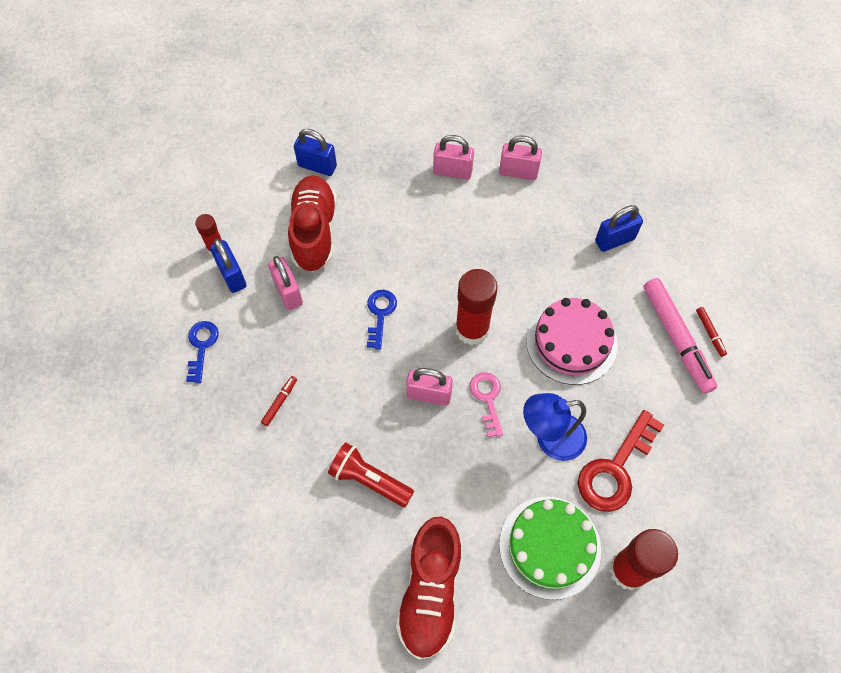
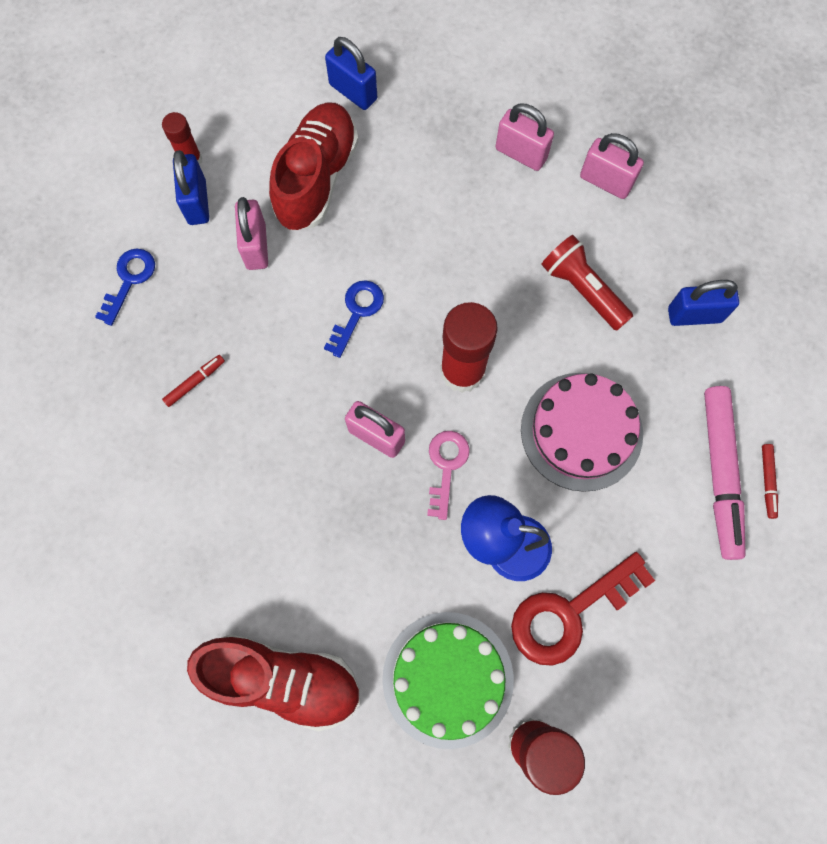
camera: 20 degrees right, 10 degrees up
(369, 480) = (264, 516): red flashlight -> red flashlight (582, 289)
(430, 592) = (283, 679): red shoe -> red shoe turned 105 degrees counterclockwise

